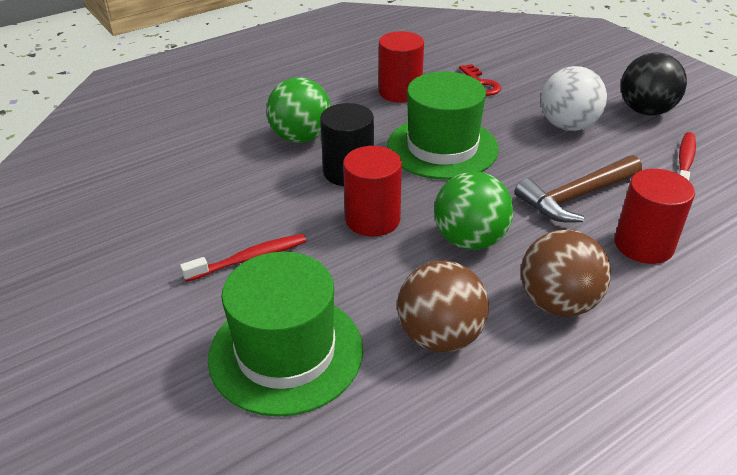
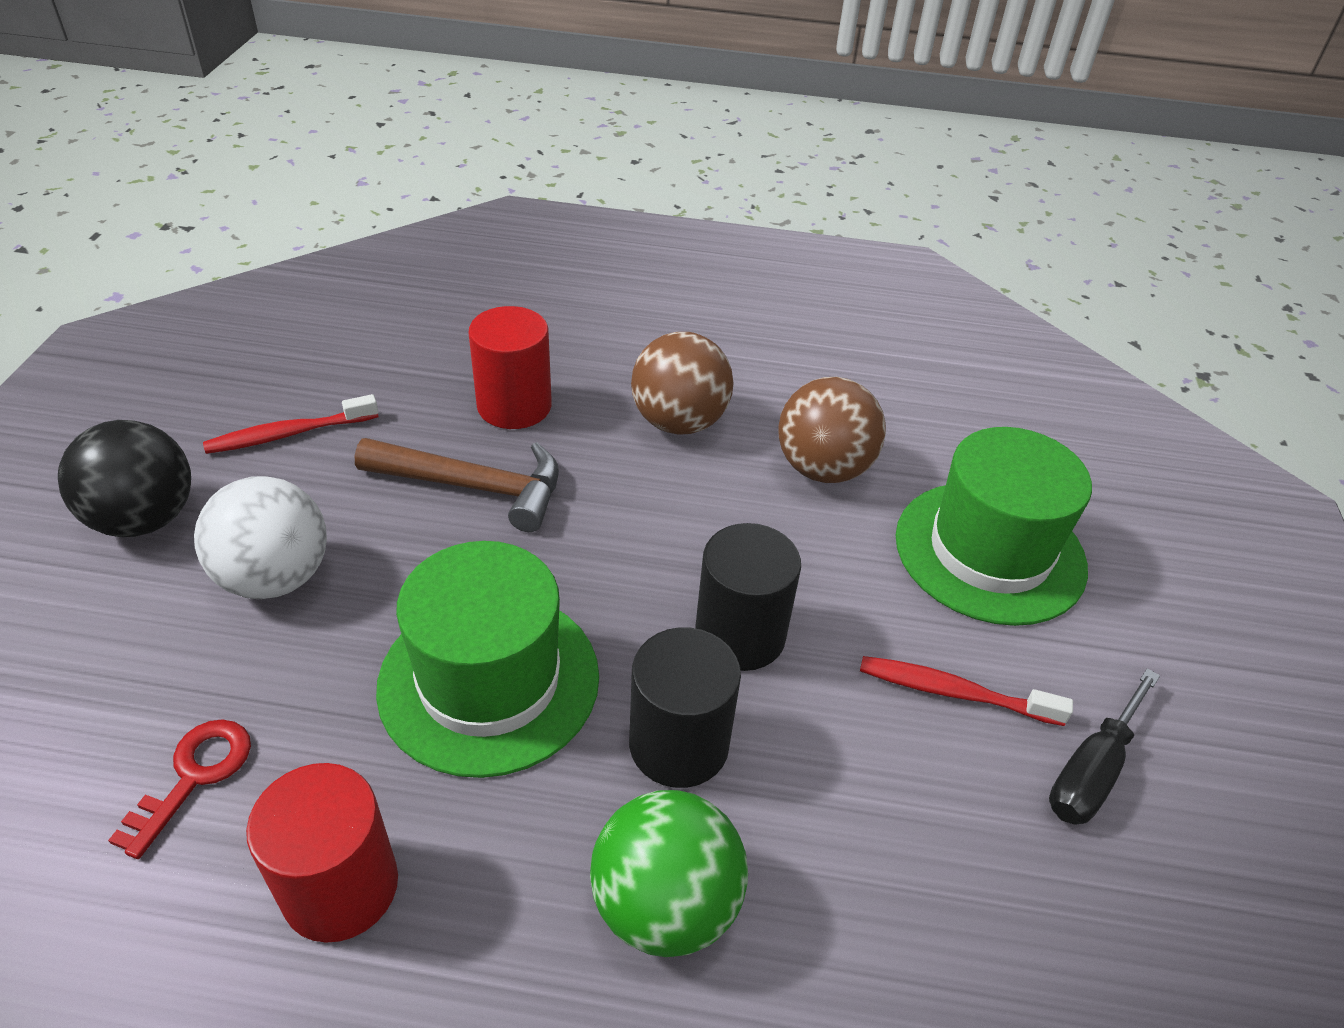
camera: 140 degrees left, 5 degrees up
(159, 267) = (1091, 770): none -> black screwdriver
(372, 219) = (740, 635): red cylinder -> black cylinder
(470, 240) = (666, 527): green ball -> none

